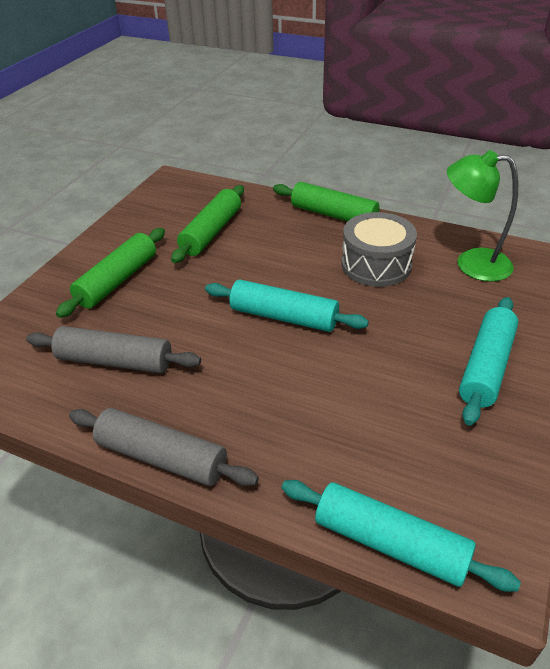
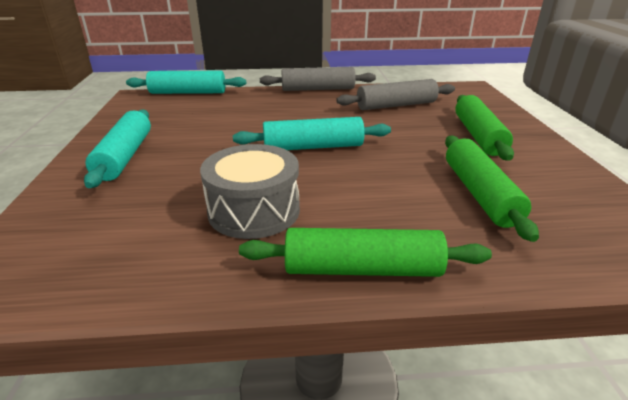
camera: 150 degrees right, 10 degrees down
(471, 263) = (122, 247): green lamp -> none

